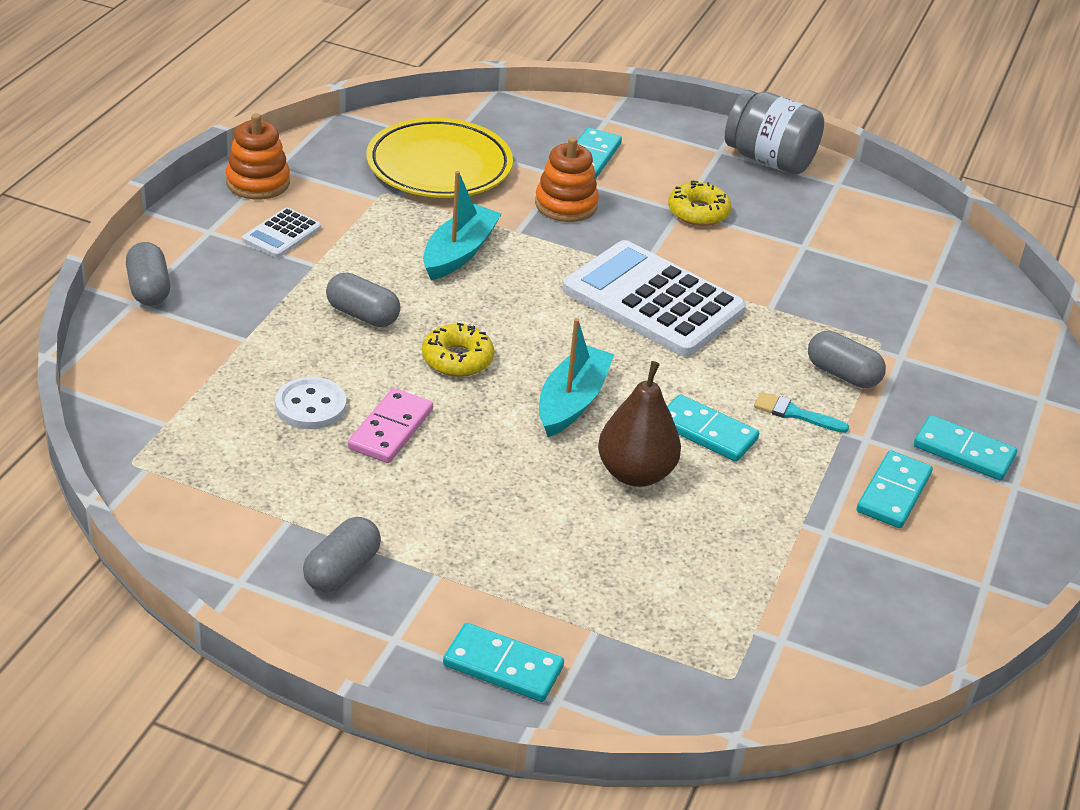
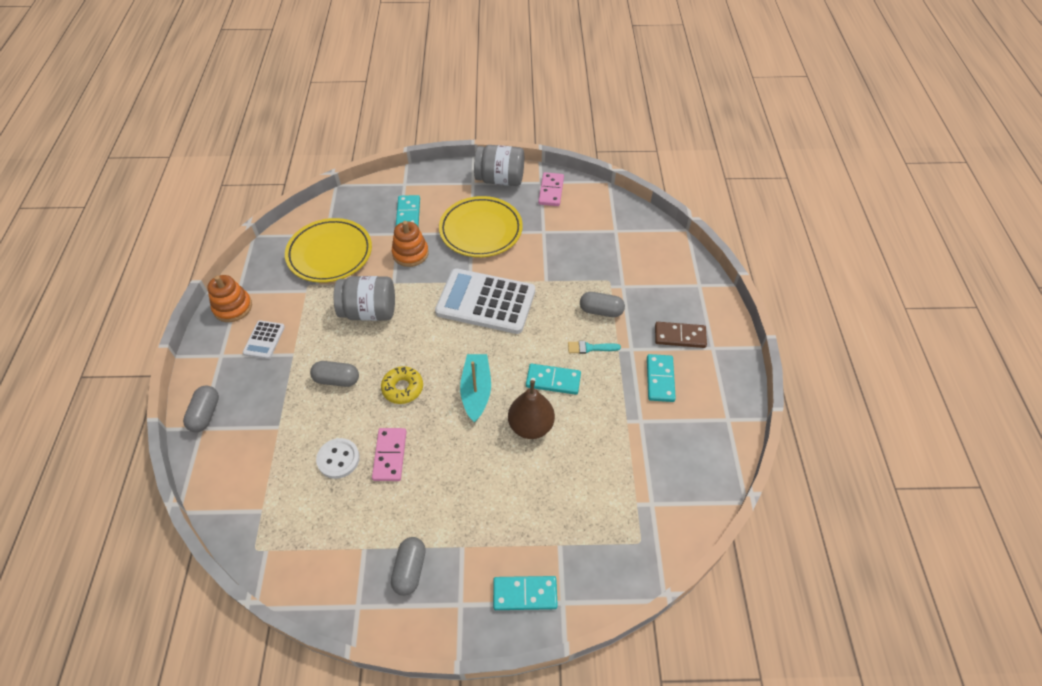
camera: 20 degrees left, 15 degrees up
(149, 289) = (205, 414): grey capsule -> grey capsule turned 45 degrees clockwise
(459, 253) = (369, 311): turquoise boat -> grey jar
(698, 212) = (481, 230): yellow donut -> yellow plate
(848, 199) = (551, 191): none -> pink domino
(963, 451) = (680, 336): turquoise domino -> brown domino

